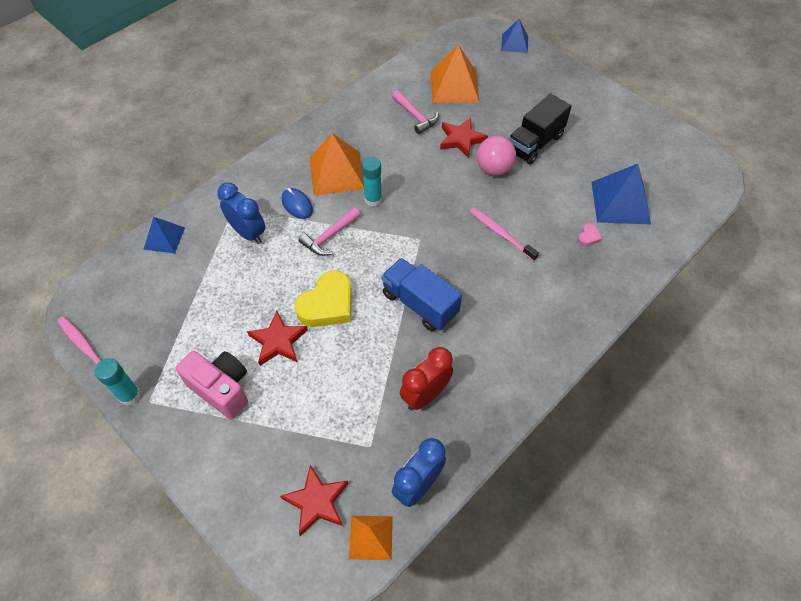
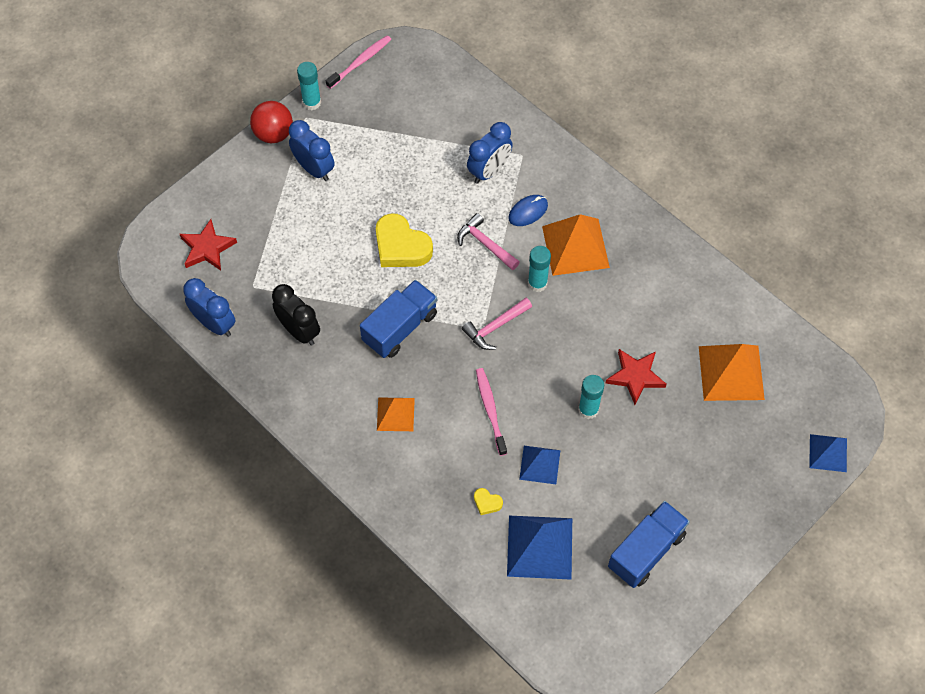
camera: 90 degrees right, 5 degrees up
(164, 238) = (482, 101): blue pyramid -> blue pyramid (540, 464)
(165, 435) = (273, 134): none -> red ball
(221, 389) = (314, 169): pink camera -> blue clock
(278, 341) = (361, 208): red star -> none
(371, 537) = (174, 288): orange pyramid -> orange pyramid (395, 414)
(415, 116) = (672, 327): pink hammer -> pink hammer (495, 327)
(425, 395) = (299, 331): red clock -> black clock
(493, 169) = (588, 409): pink ball -> turquoise glue stick
(501, 234) = (490, 410): pink toothbrush -> pink toothbrush turned 60 degrees counterclockwise
(534, 143) = (633, 460): black truck -> none
(588, 237) = (487, 503): pink heart -> yellow heart
(609, 139) = (646, 551): none -> blue truck

